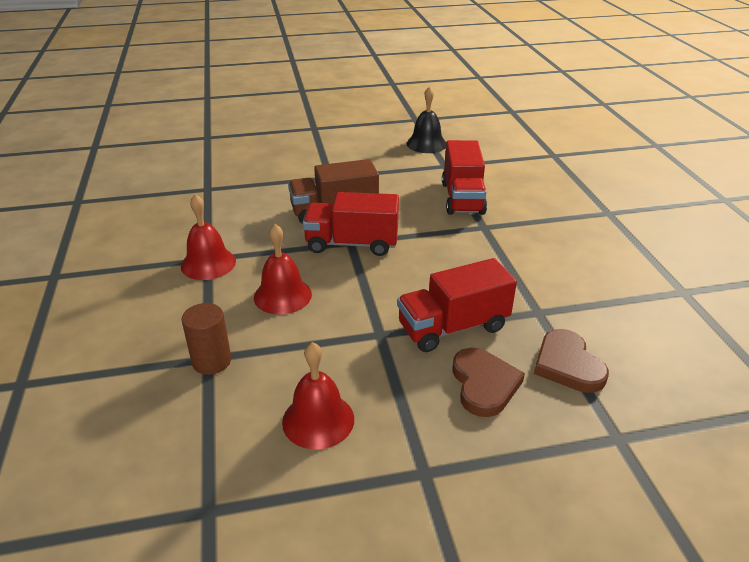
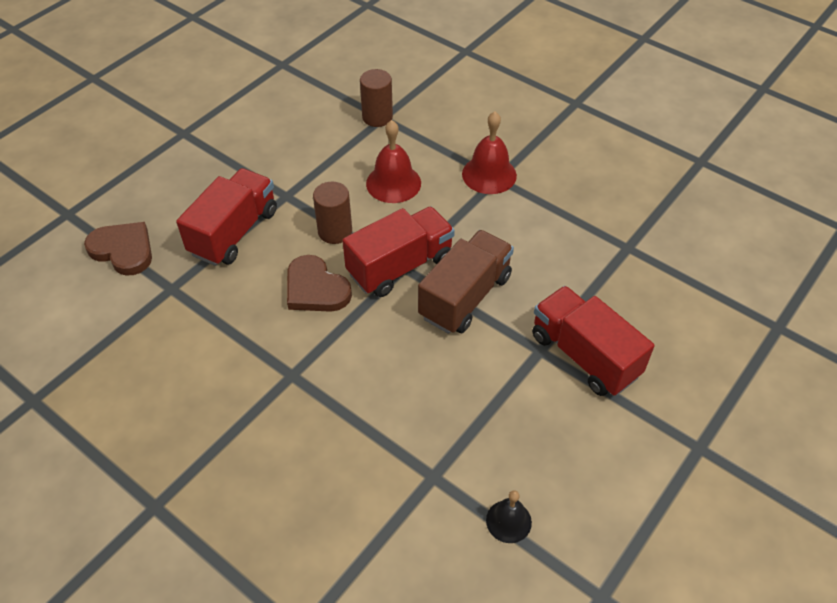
camera: 140 degrees right, 15 degrees up
(318, 420) = (270, 124): red bell -> none
(370, 286) = (335, 231): none -> brown cylinder
(426, 144) = (508, 521): black bell -> black bell, size x0.61
(462, 198) = (353, 414): red truck -> red truck (584, 355)
(484, 384) = (179, 201): brown heart -> brown heart (315, 289)

